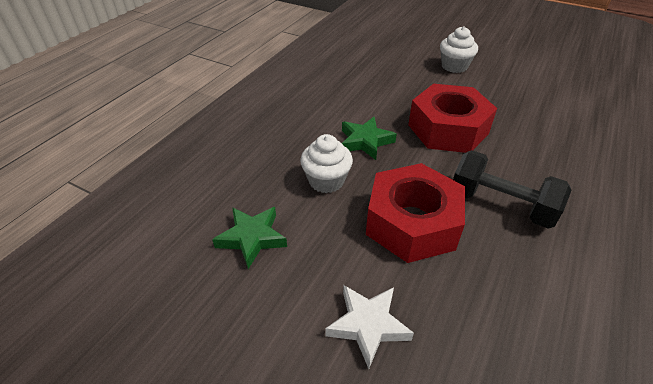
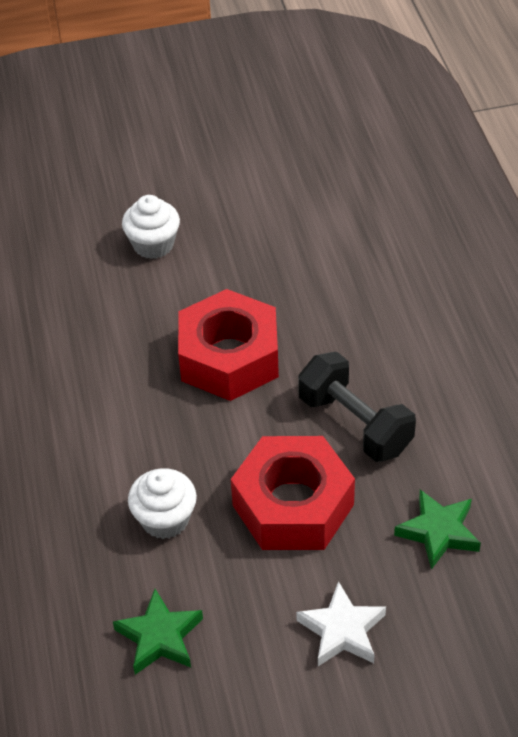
camera: 40 degrees left, 5 degrees up
(365, 141) = (156, 438): green star -> green star (438, 532)
(500, 205) = (355, 424): black dumbbell -> black dumbbell turned 60 degrees clockwise

